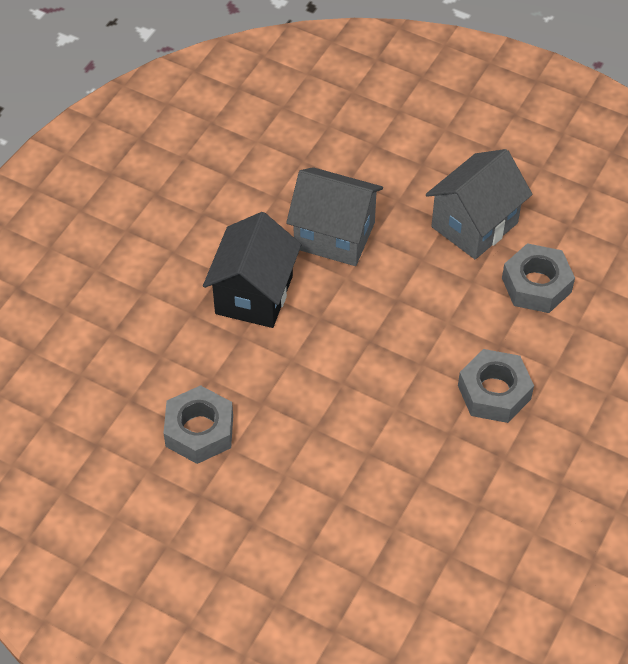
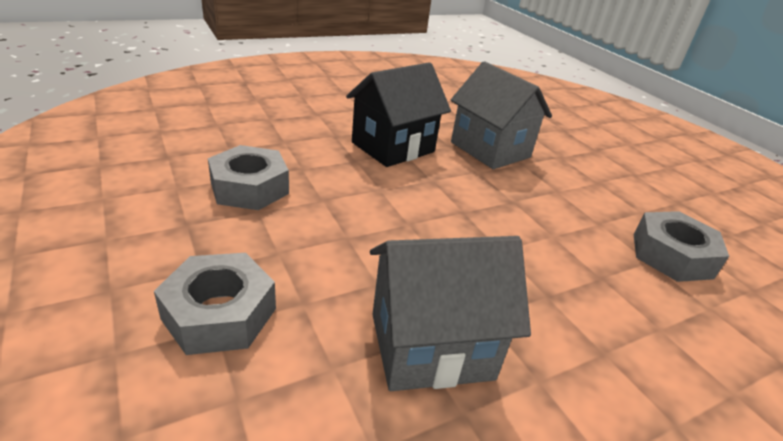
camera: 30 degrees right, 20 degrees down
(474, 225) = (624, 194): grey house -> grey house (431, 346)
(494, 392) = (569, 311): grey nut -> grey nut (219, 314)

